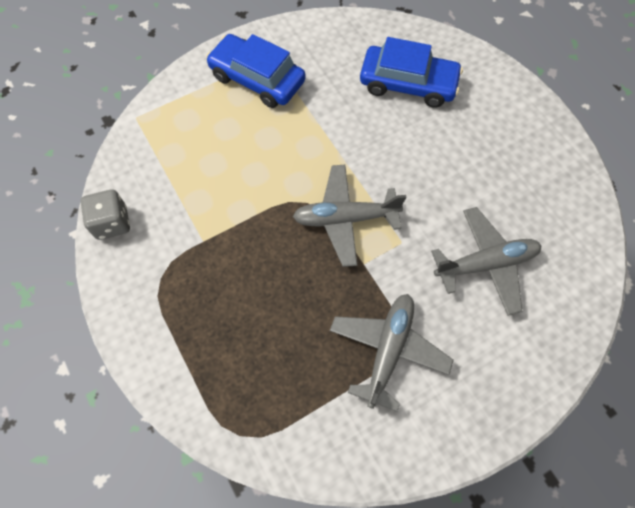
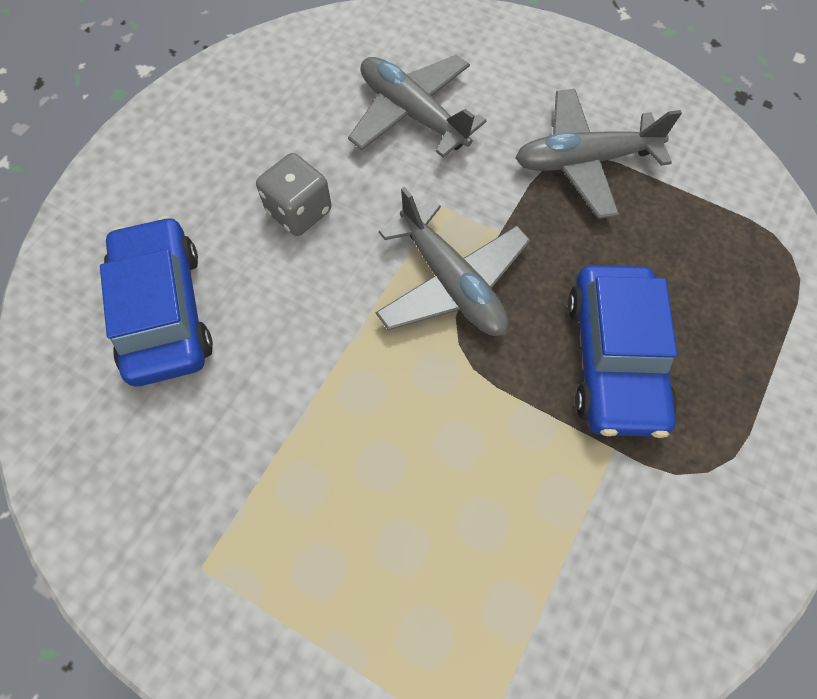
camera: 120 degrees left, 0 degrees up
(112, 223) = (692, 617): grey dice -> grey dice (299, 211)
(257, 79) = (268, 560): blue car -> blue car (614, 359)

